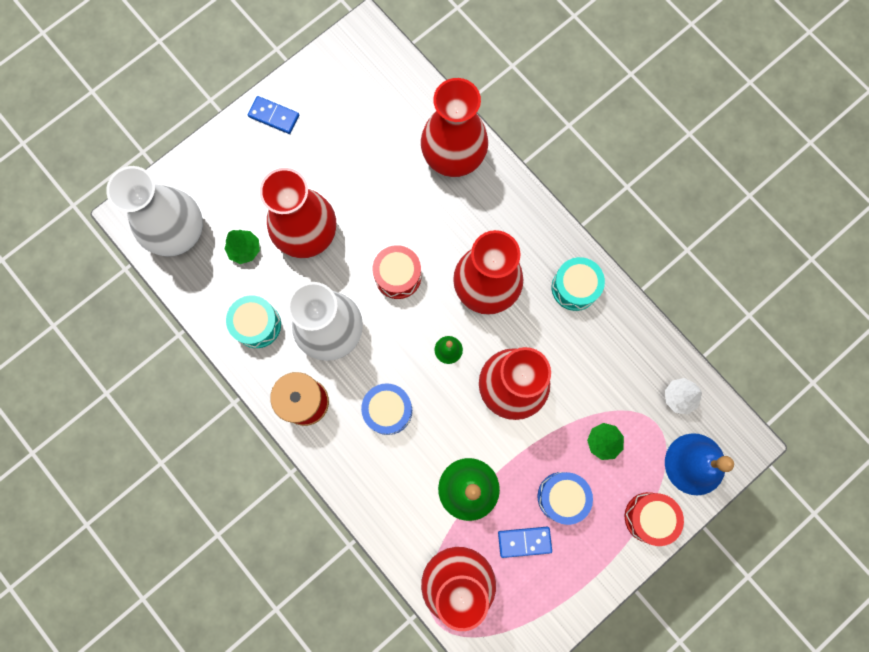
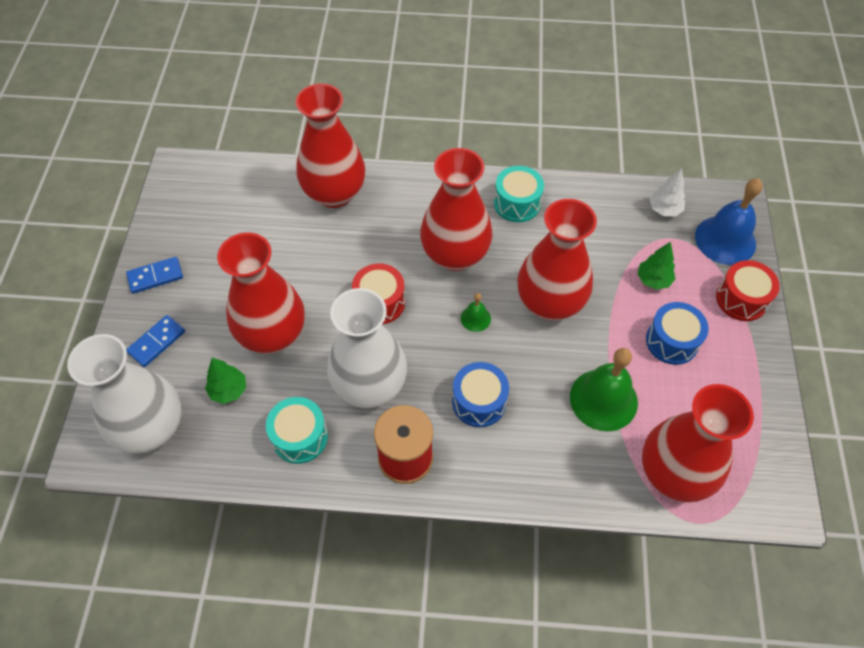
camera: 45 degrees left, 20 degrees down
(524, 541) = (685, 397): blue domino -> blue domino (156, 342)

